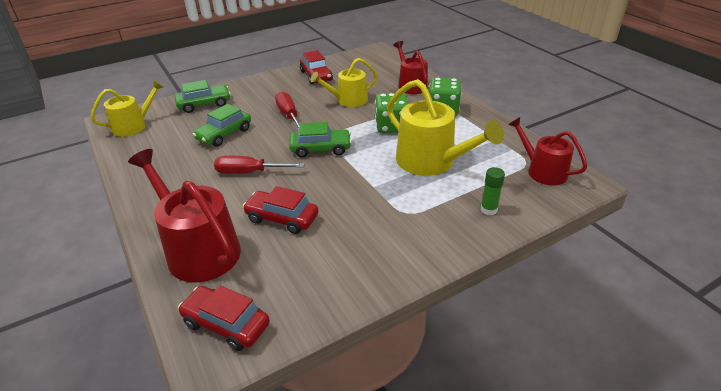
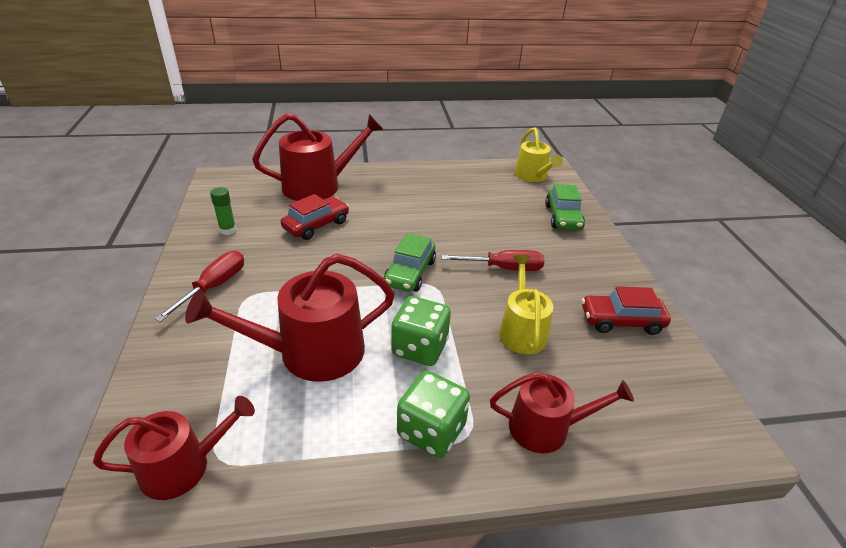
camera: 110 degrees right, 0 degrees up
(224, 134) = (485, 219): green car -> none
(226, 324) = (236, 186): red car -> none
(250, 172) = (401, 222): red screwdriver -> red screwdriver (214, 287)
(431, 162) = (311, 352): yellow watering can -> red watering can
(488, 209) = (184, 360): green glue stick -> green glue stick (228, 230)

